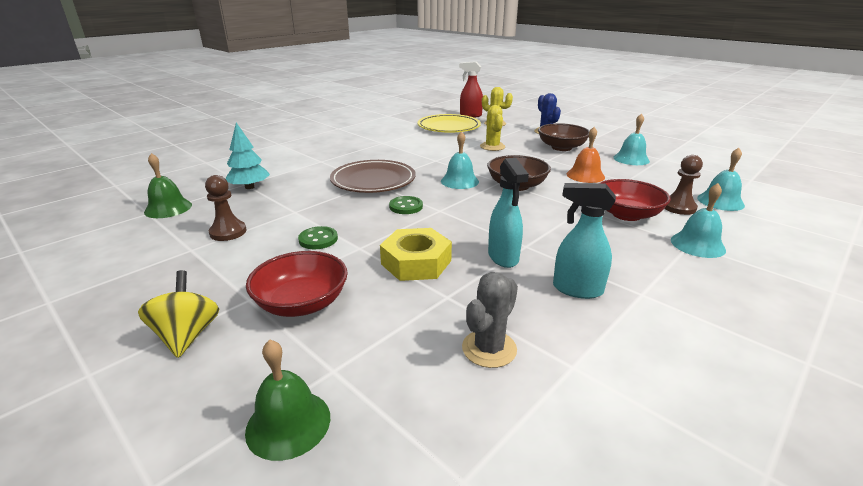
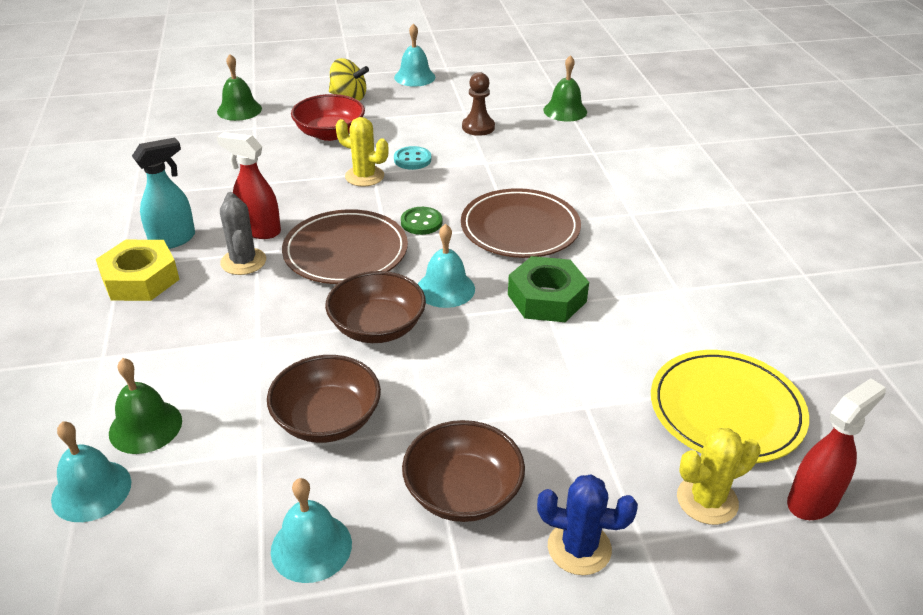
camera: 125 degrees right, 10 degrees up
(249, 187) = (580, 153): turquoise tree -> none
(318, 239) = (412, 159): green button -> turquoise button
(416, 262) = (314, 188): yellow nut -> yellow nut (140, 279)
(429, 161) = (546, 298): none -> green nut
(473, 217) = (345, 252): none -> brown plate
(489, 349) = (190, 176): grey cactus -> grey cactus (243, 261)
(492, 147) = (551, 399): yellow cactus -> yellow cactus (364, 176)
(503, 257) = (259, 230): turquoise spray bottle -> red spray bottle
(585, 175) = (327, 419): orange bell -> brown bowl
(626, 214) = (201, 363): red bowl -> none
(679, 207) = (145, 426): brown pawn -> green bell
(697, 244) = (94, 361): turquoise bell -> turquoise bell (414, 77)

